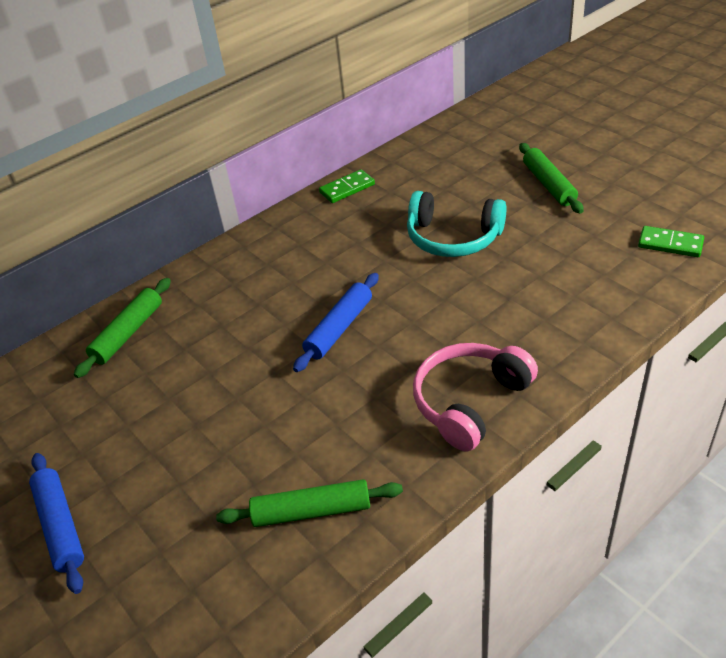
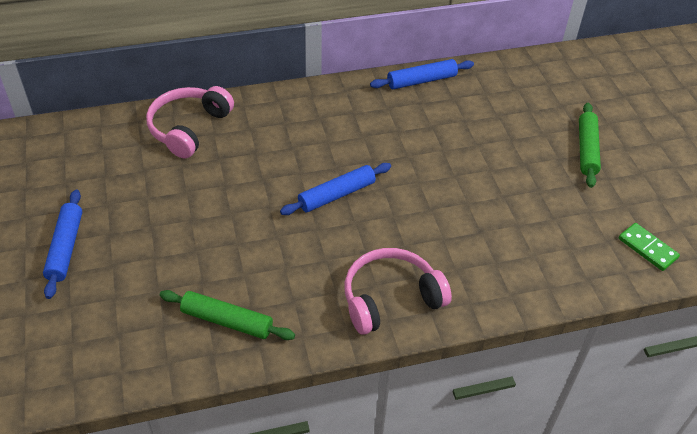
camera: 20 degrees right, 5 degrees up
(128, 333) = (189, 128): green rolling pin -> pink headphones
(347, 188) = (421, 80): green domino -> blue rolling pin
(453, 237) = (474, 161): turquoise headphones -> none

